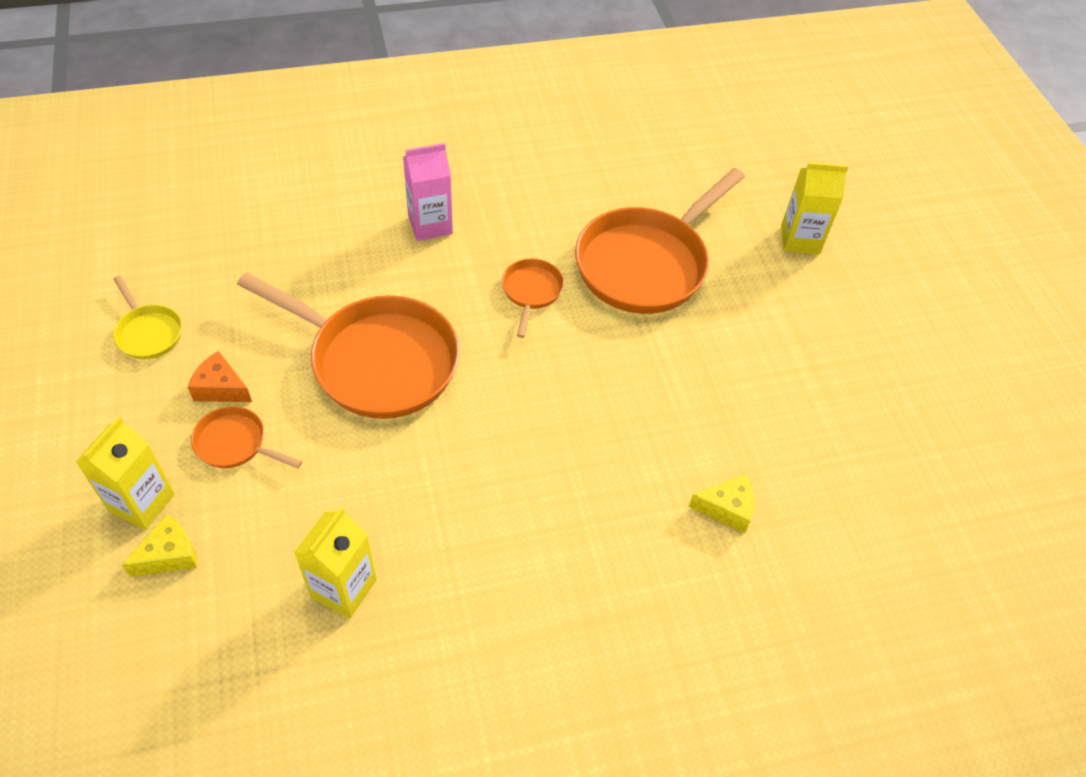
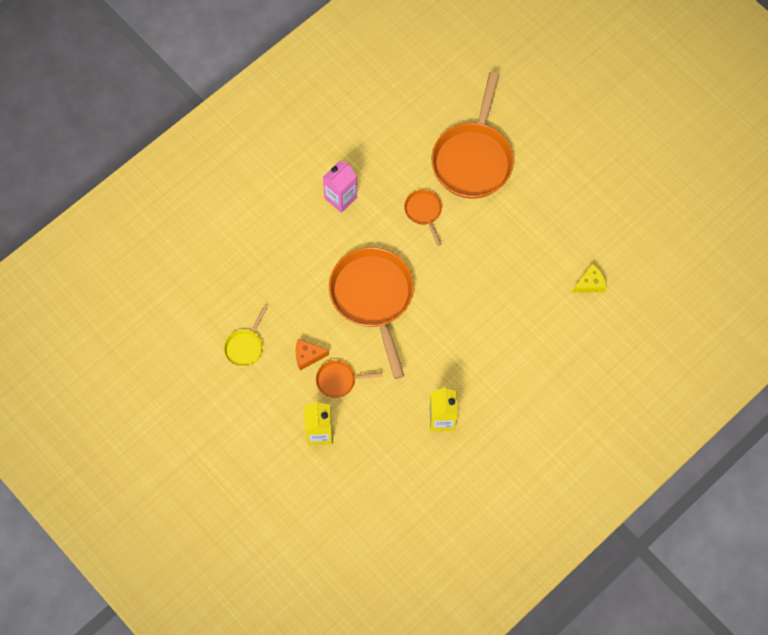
camera: 25 degrees left, 15 degrees up
(148, 333) = (245, 347): yellow pan -> yellow pan turned 90 degrees clockwise
(169, 555) = (353, 448): yellow cheese -> none
(376, 361) = (373, 298): orange pan -> orange pan turned 105 degrees counterclockwise
(800, 240) = (546, 96): yellow carton -> none

